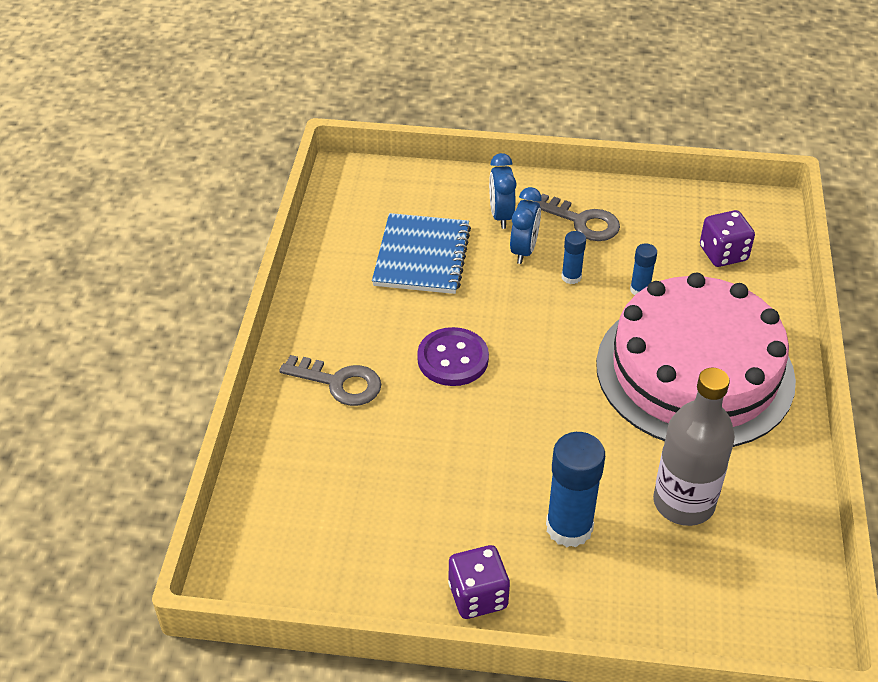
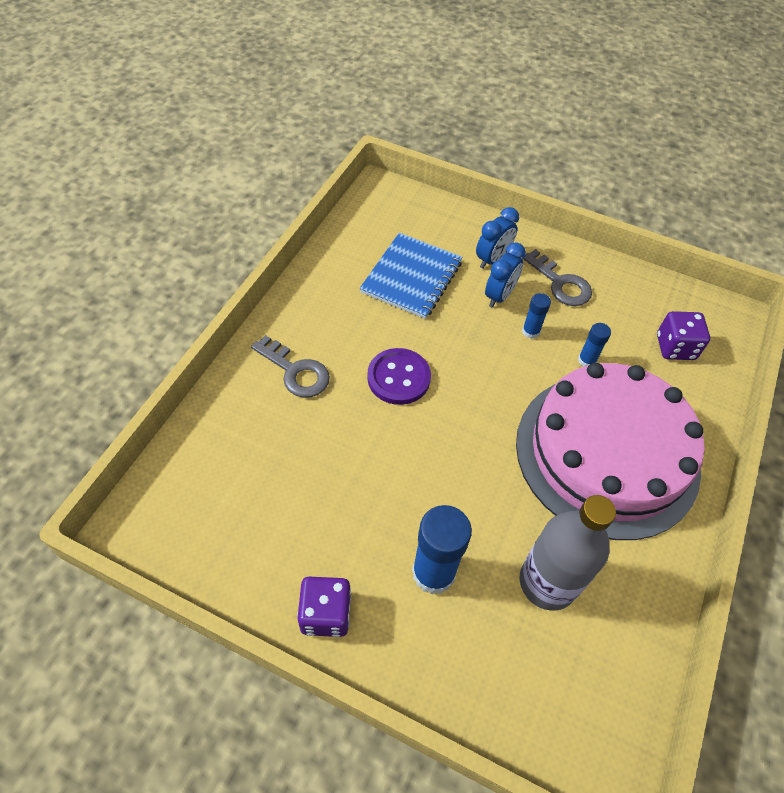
camera: 15 degrees right, 10 degrees up
(501, 216) = (492, 259): blue clock -> blue clock turned 150 degrees counterclockwise

